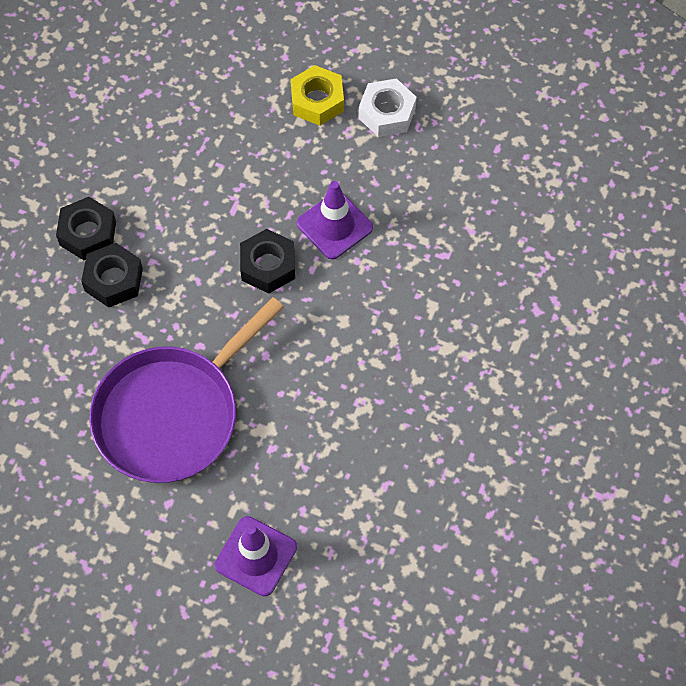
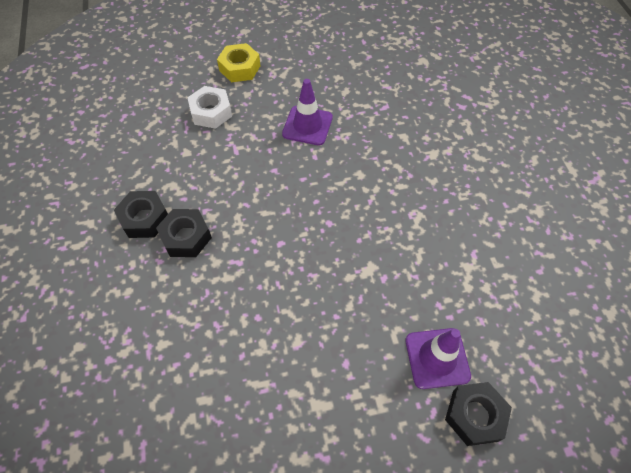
camera: 35 degrees left, 5 degrees down
(172, 414) = (298, 299): purple pan -> none
(268, 266) = (285, 170): black nut -> black nut (474, 415)
(387, 113) = (286, 54): white nut -> white nut (211, 112)

